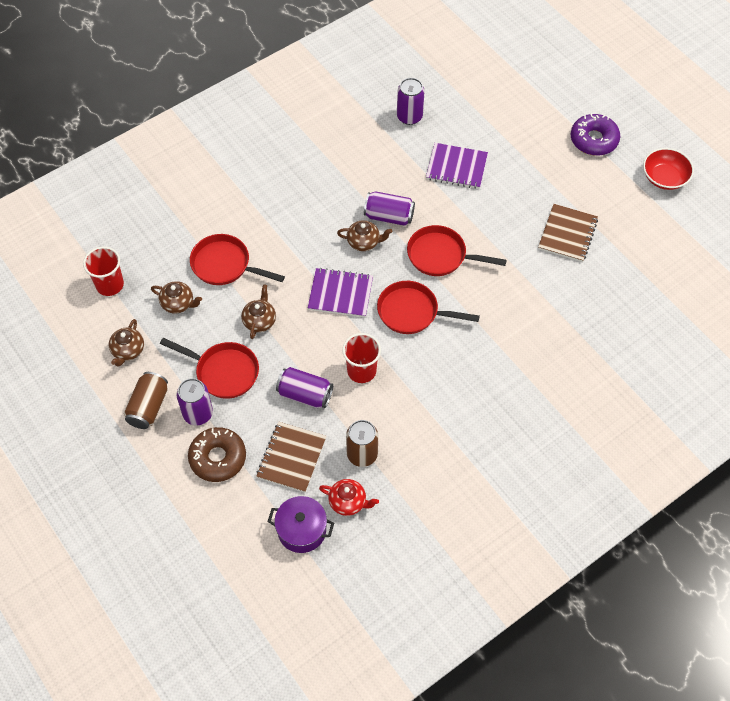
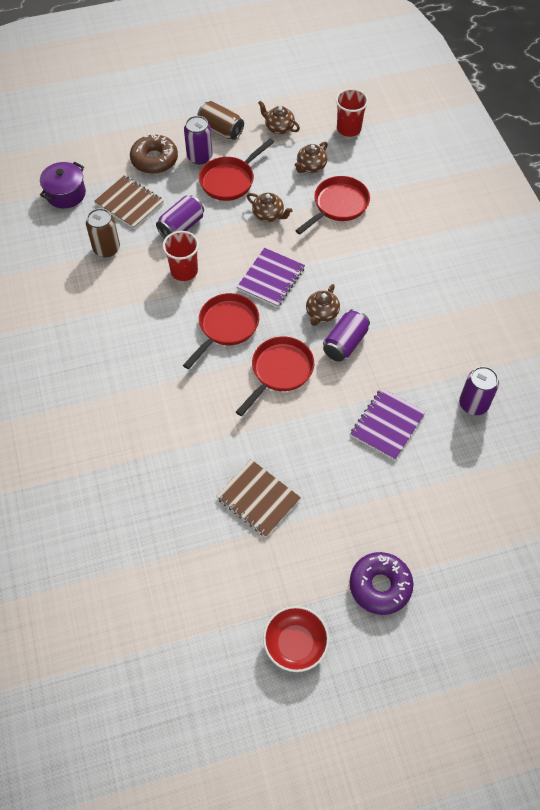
camera: 110 degrees right, 0 degrees up
(348, 502) = (71, 228): red teapot -> none

